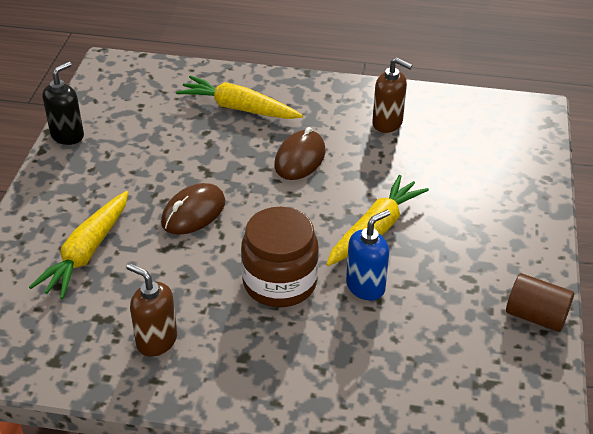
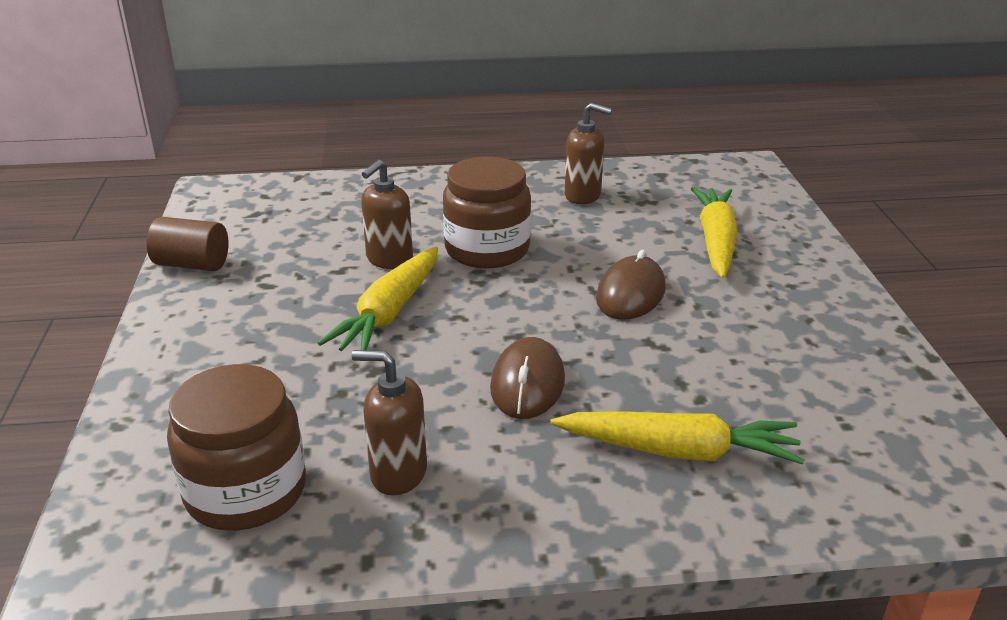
camera: 165 degrees right, 10 degrees down
(67, 135) = (895, 355): black soap dispenser -> none
(365, 286) = (389, 260): blue soap dispenser -> brown soap dispenser
(466, 129) = (246, 491): none -> brown jar

